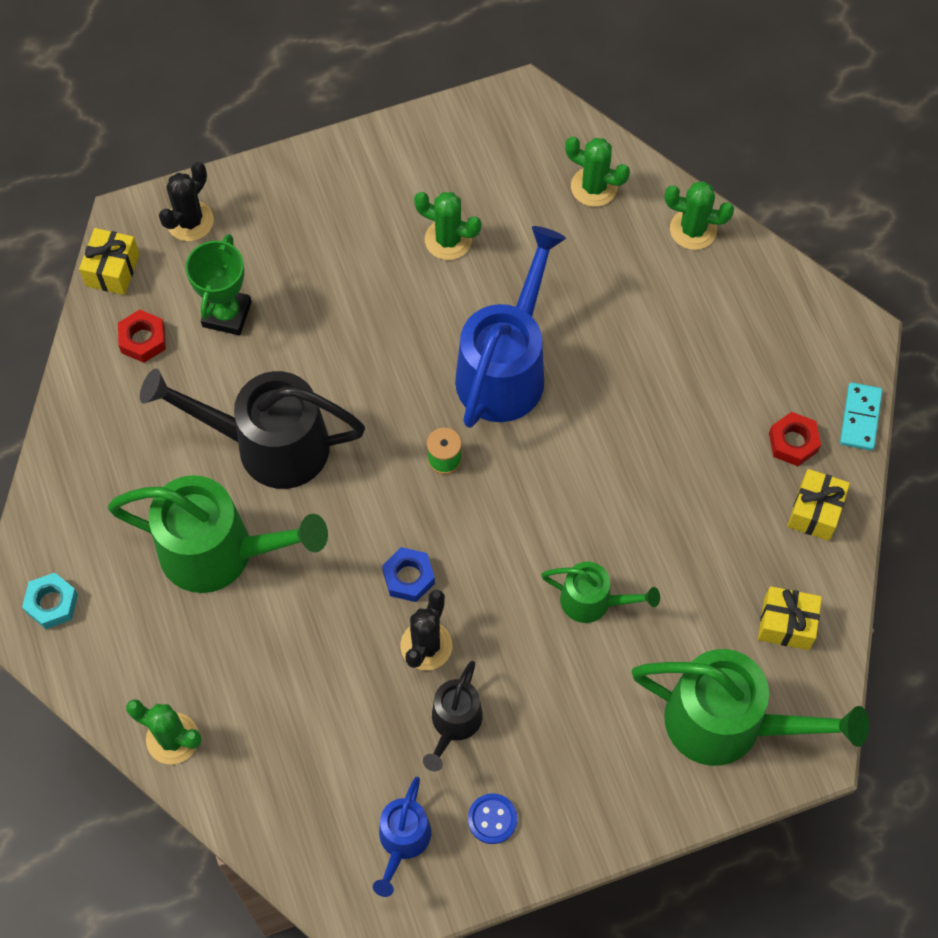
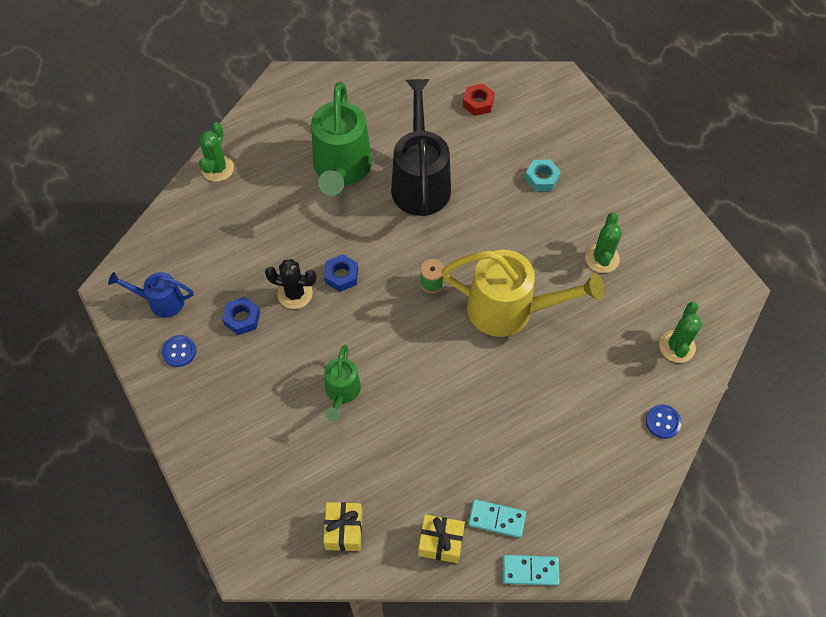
camera: 80 degrees right, 5 degrees down
(52, 603) = (295, 94): turquoise nut -> turquoise nut (541, 178)
(112, 270) = (522, 78): yellow gift -> none
(190, 221) = (570, 110): black cactus -> none
(227, 314) = (508, 142): green trophy -> none
(453, 724) = (242, 318): black watering can -> blue nut
(506, 367) = (511, 310): blue watering can -> yellow watering can
(693, 229) = (662, 422): green cactus -> blue button
(730, 724) = (261, 498): green watering can -> none
(793, 442) = (496, 519): red nut -> turquoise domino

